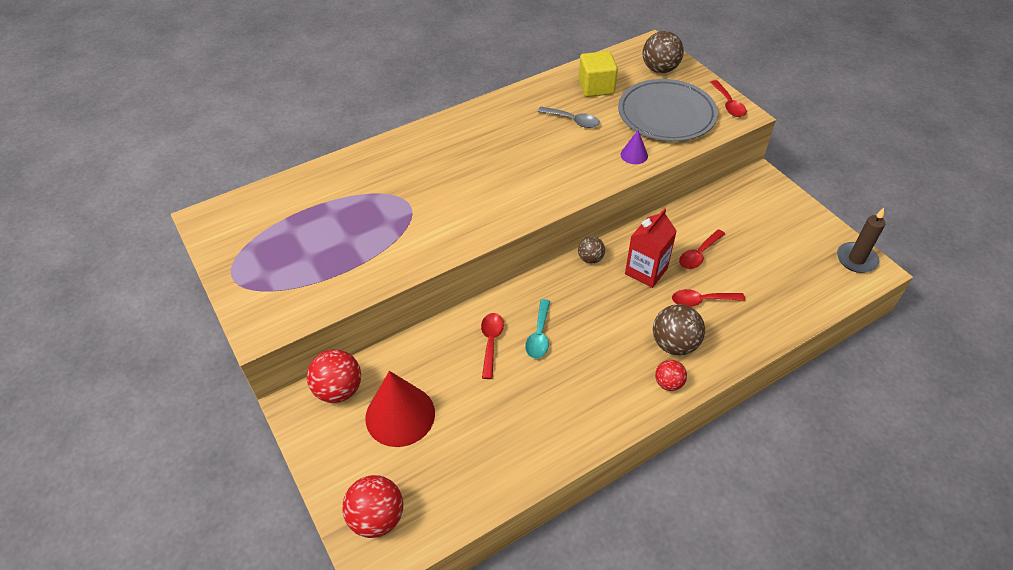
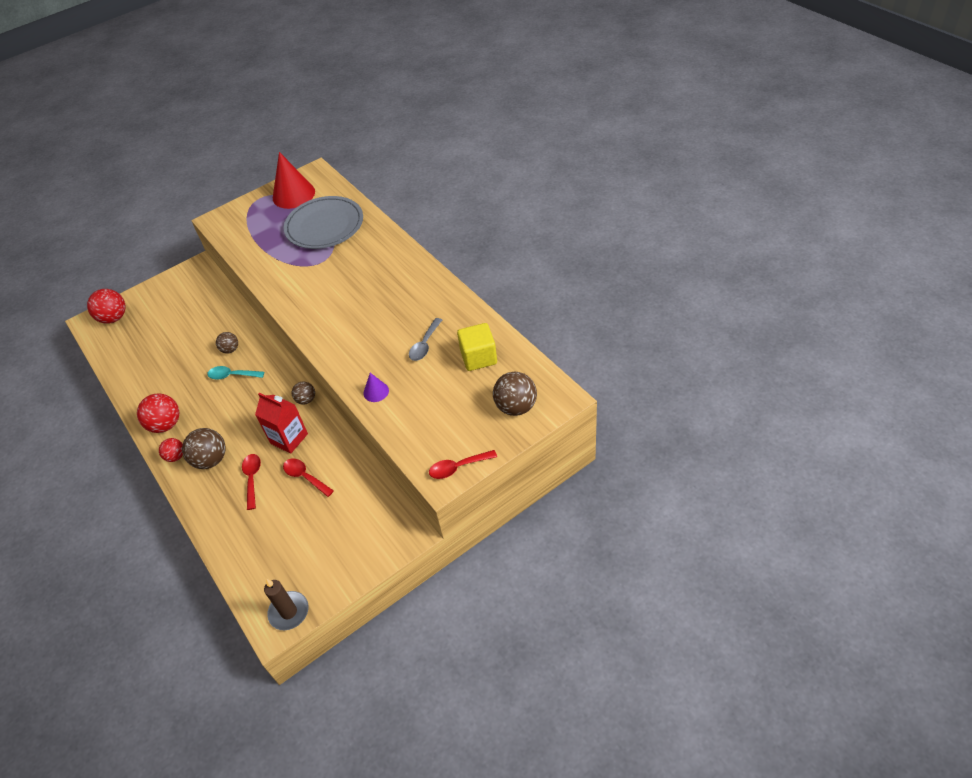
camera: 90 degrees right, 0 degrees up
(339, 390) = (205, 282): red ball -> red ball (166, 424)
(400, 415) = (180, 314): red cone -> red cone (293, 194)
(491, 342) = (230, 349): red spoon -> brown ball
(666, 114) = (438, 414): grey plate -> grey plate (324, 226)

